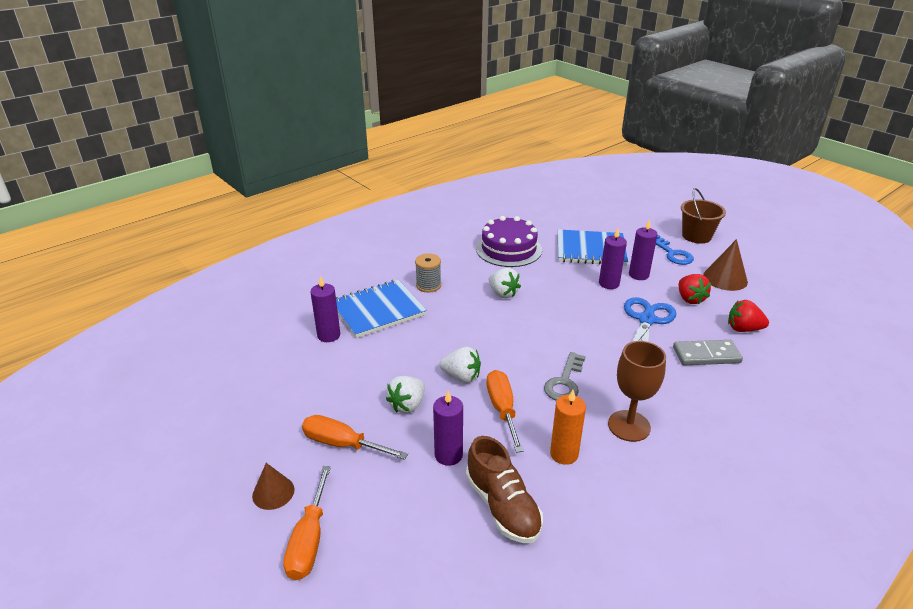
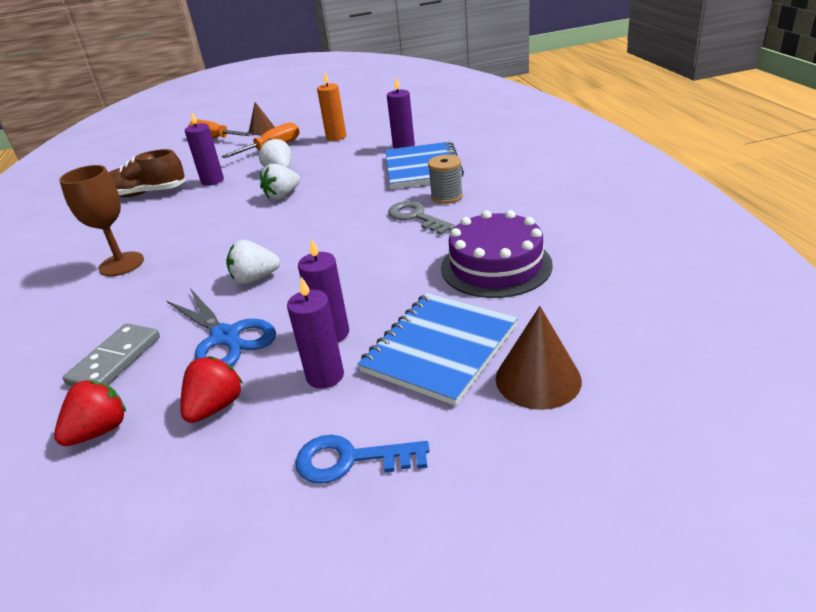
camera: 120 degrees right, 0 degrees up
(502, 409) = (223, 208): orange screwdriver -> none
(503, 293) = (388, 240): white strawberry -> white strawberry (255, 279)
(564, 454) = (146, 225): orange candle -> orange candle (336, 137)
(565, 382) = (211, 245): grey key -> grey key (416, 217)
(690, 299) = (215, 407): red strawberry -> red strawberry turned 105 degrees clockwise
(696, 236) = (385, 554): brown bucket -> none
(725, 278) = (212, 496): brown cone -> brown cone (538, 379)

